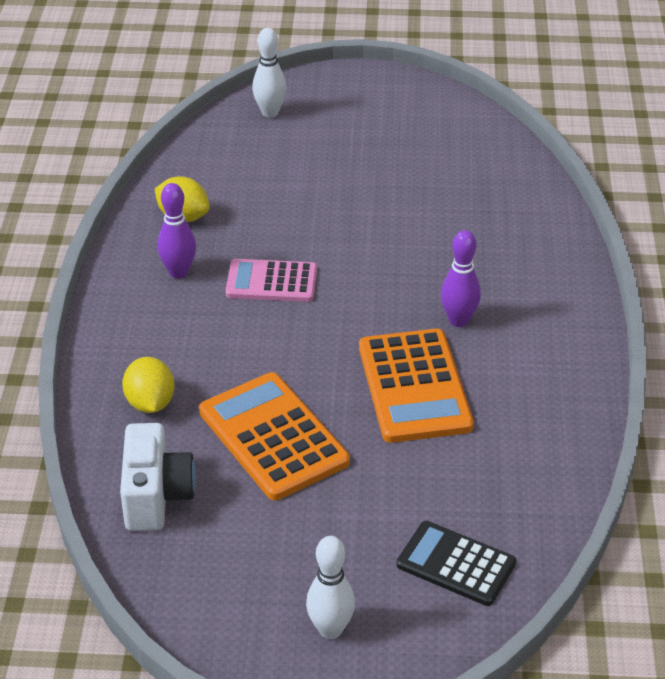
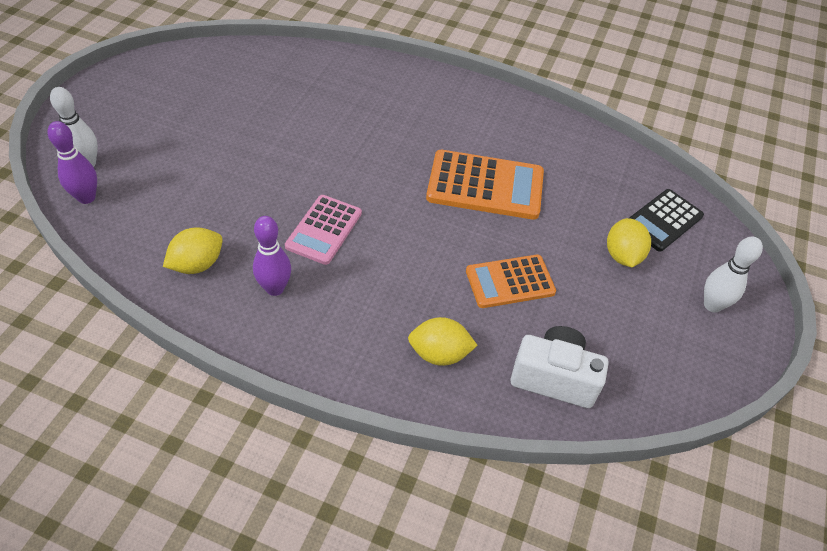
camera: 75 degrees left, 10 degrees up
(273, 437) = (510, 282): orange calculator -> orange calculator, size x0.65
(368, 530) = (622, 255): none -> yellow lemon
(458, 320) = (425, 140): purple bowling pin -> purple bowling pin (86, 197)

